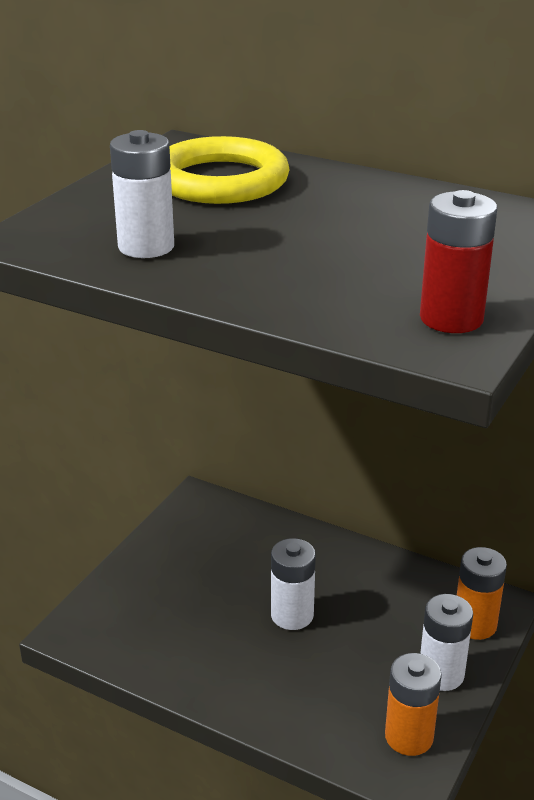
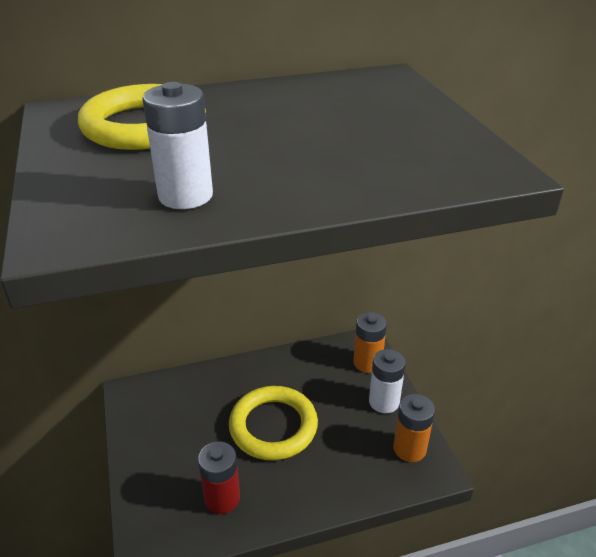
camera: 45 degrees left, 5 degrees up
(292, 615) = (273, 426): white battery -> yellow ring
(451, 318) = (462, 154): red battery -> red battery (222, 498)

